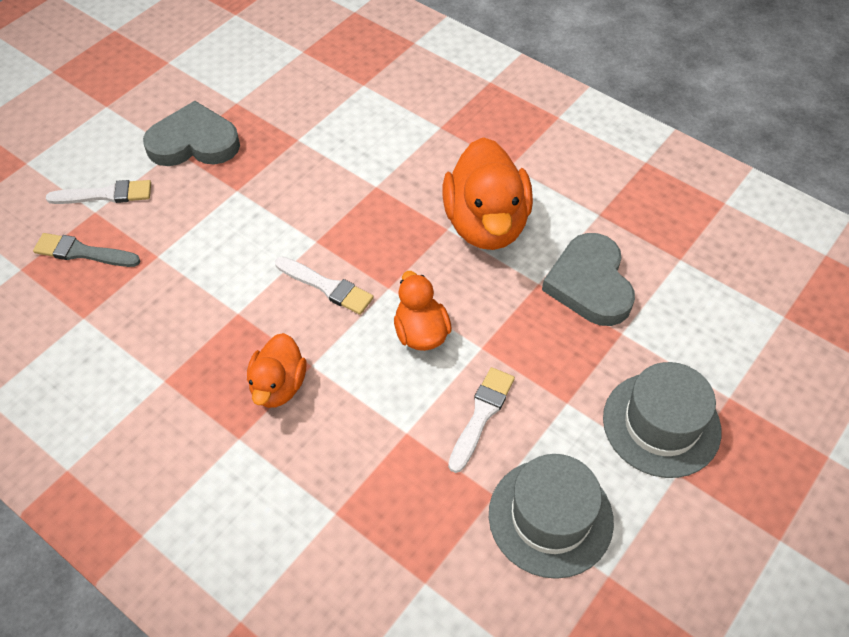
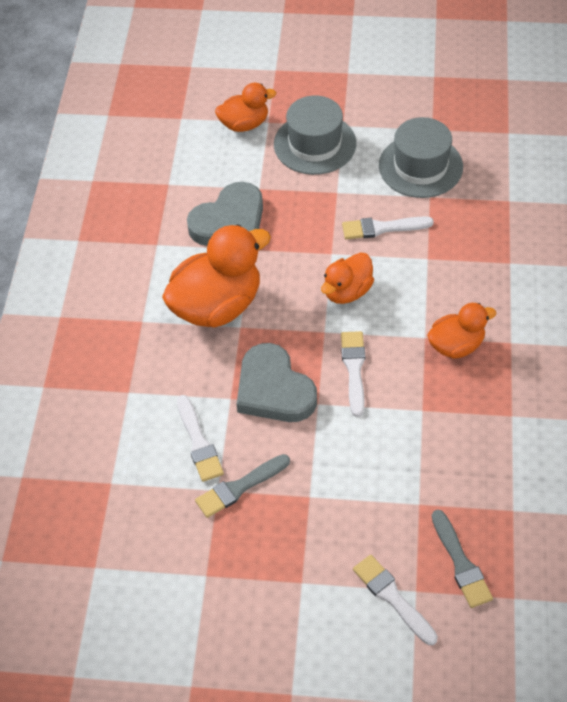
camera: 120 degrees left, 0 degrees up
(194, 142) = (281, 573): grey heart -> grey heart (274, 389)
(287, 152) = (239, 487): none -> grey brush
(351, 147) = (199, 442): none -> white brush
(739, 371) = (244, 124): none -> orange duck

